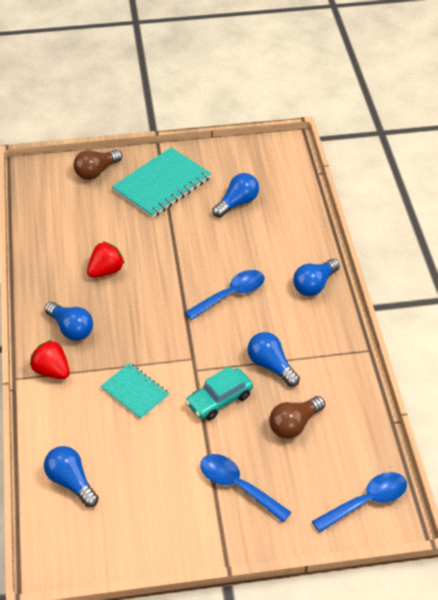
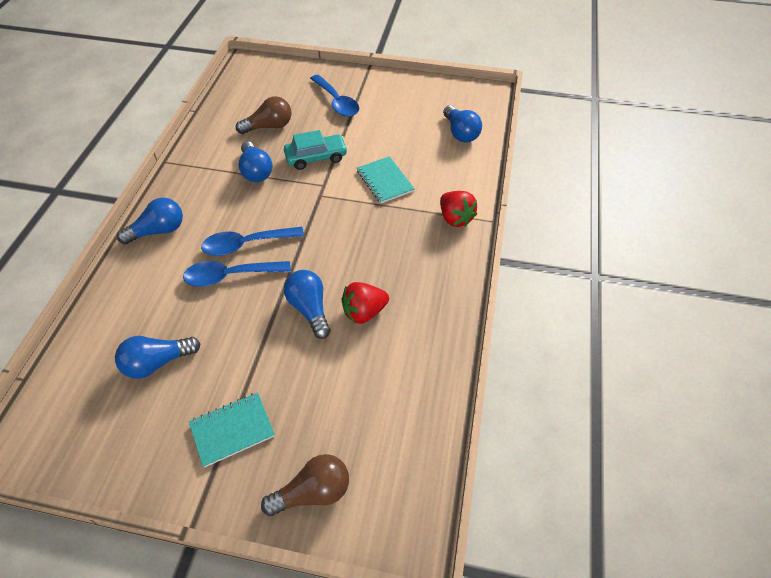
camera: 160 degrees left, 5 degrees up
(71, 329) = (425, 254): blue light bulb -> blue light bulb (309, 309)
(162, 185) = (232, 430): turquoise notebook -> turquoise notebook, size x0.59
(367, 501) = (255, 75): blue spoon -> blue spoon (230, 276)

